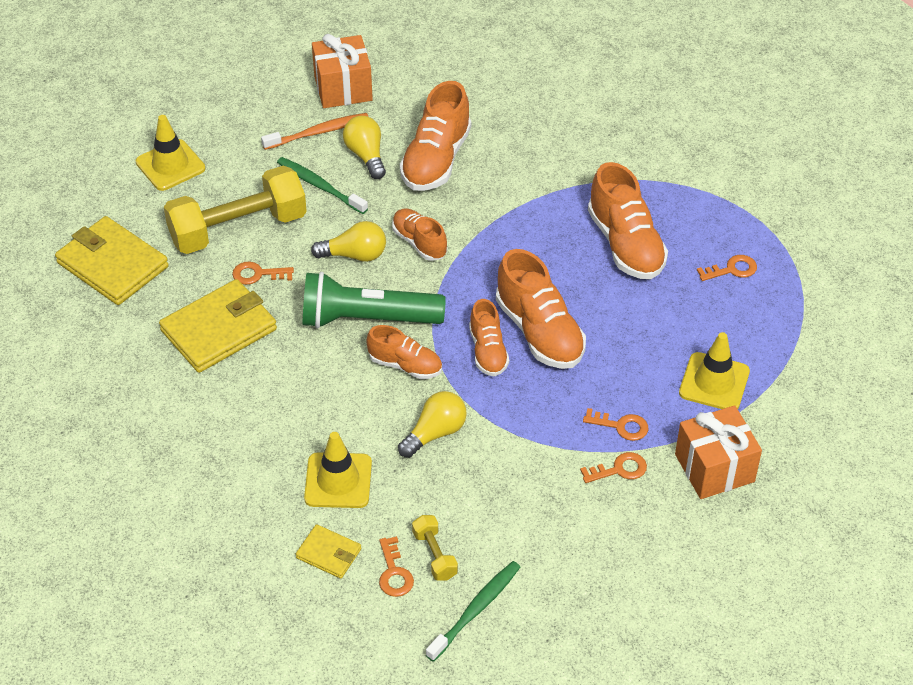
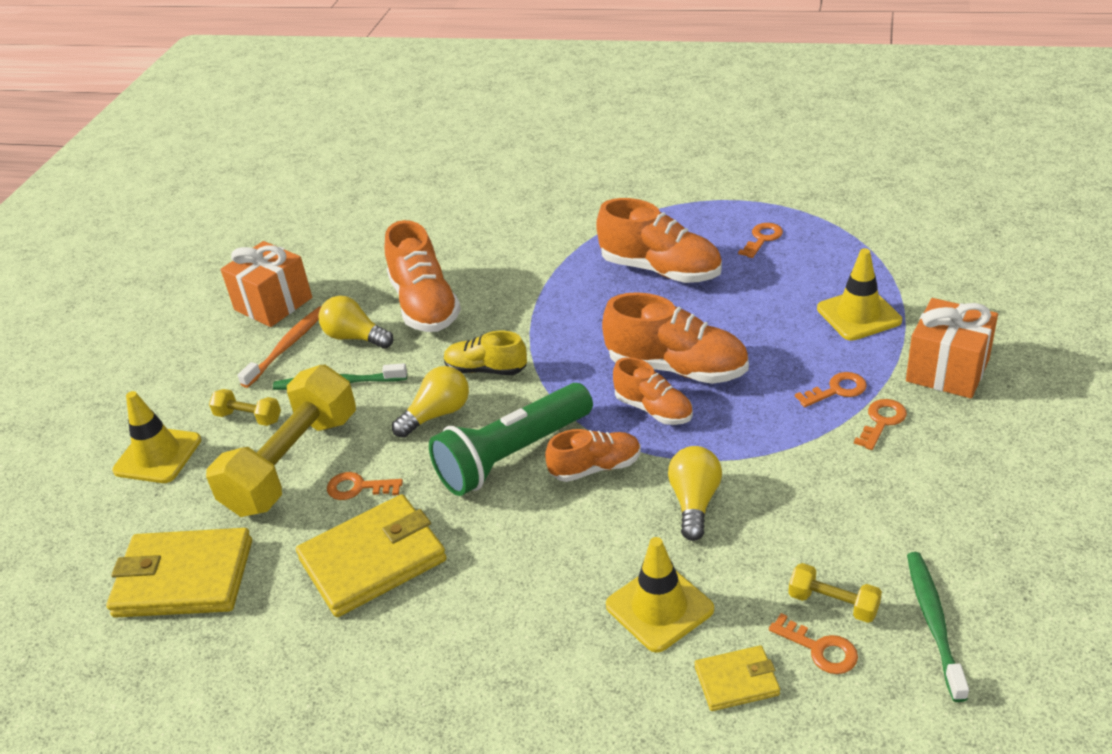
camera: 35 degrees left, 10 degrees down
(219, 330) = (373, 560): yellow wallet -> yellow wallet turned 45 degrees clockwise
(244, 174) = (248, 417): none -> yellow dumbbell
(258, 274) = (358, 488): orange key -> orange key turned 45 degrees clockwise
(419, 242) = (486, 370): orange shoe -> yellow shoe

